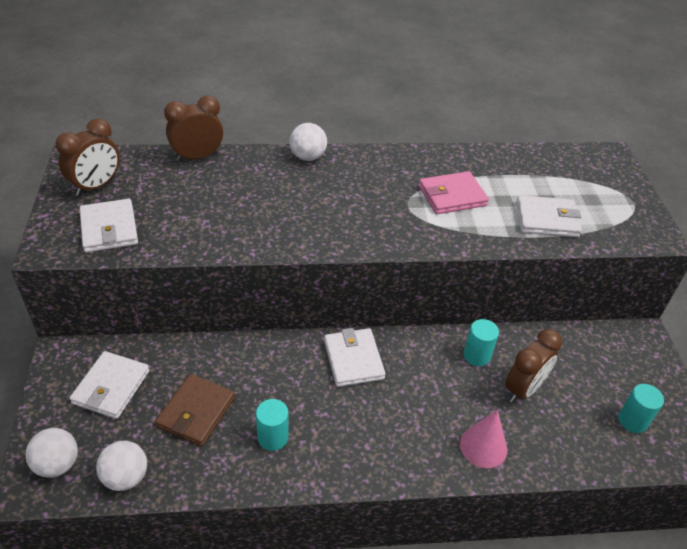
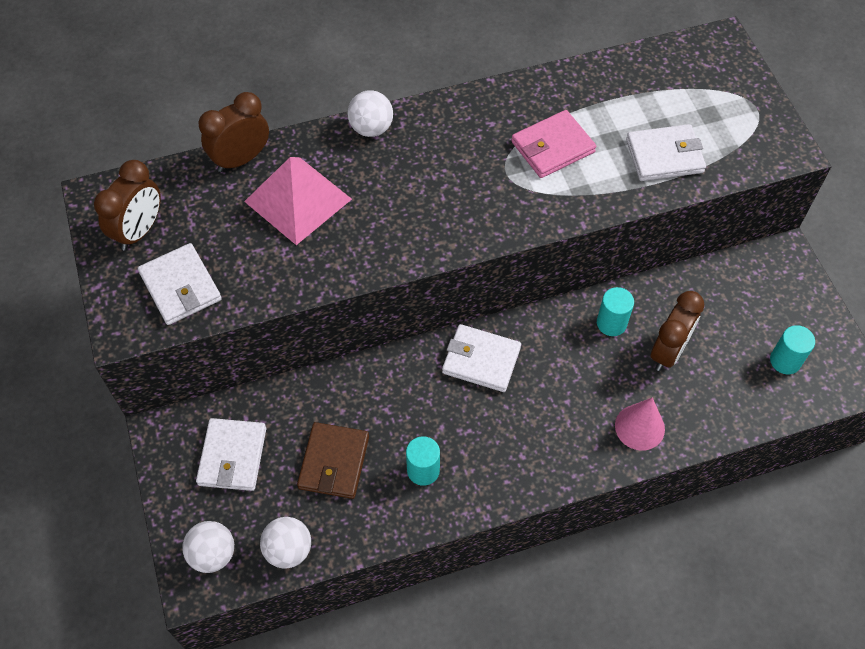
camera: 10 degrees left, 15 degrees up
(230, 190) = (298, 200): none -> pink pyramid
(353, 359) = (481, 360): white wallet -> white wallet turned 45 degrees counterclockwise

